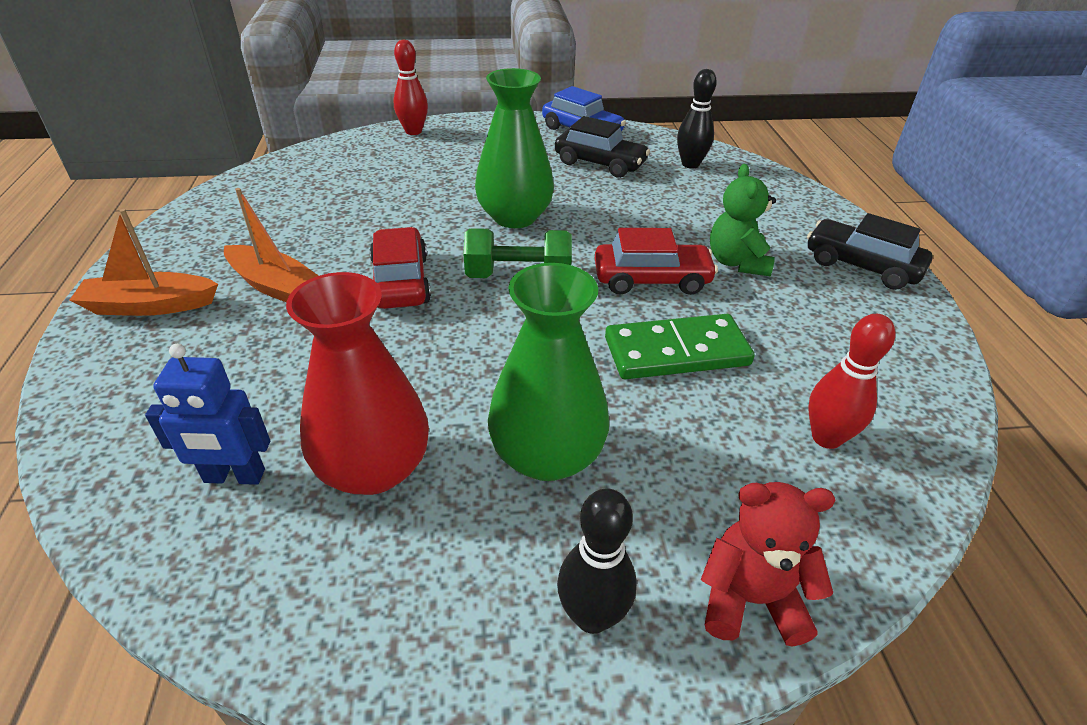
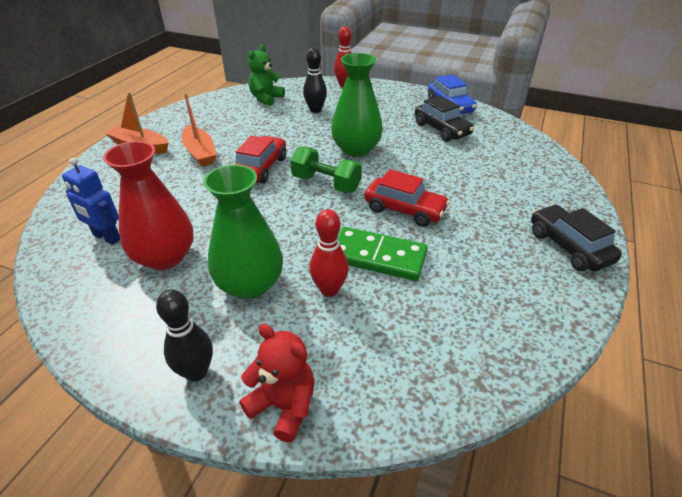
camera: 30 degrees right, 0 degrees up
(690, 164) = (505, 144): black bowling pin -> black bowling pin (315, 110)
(737, 262) = (474, 216): green teddy bear -> green teddy bear (266, 99)
(826, 438) = (423, 342): red bowling pin -> red bowling pin (329, 289)

